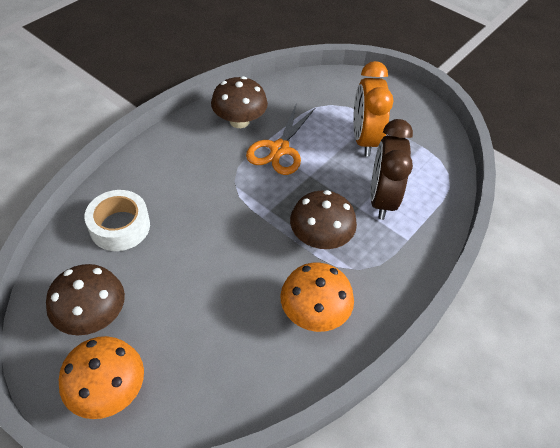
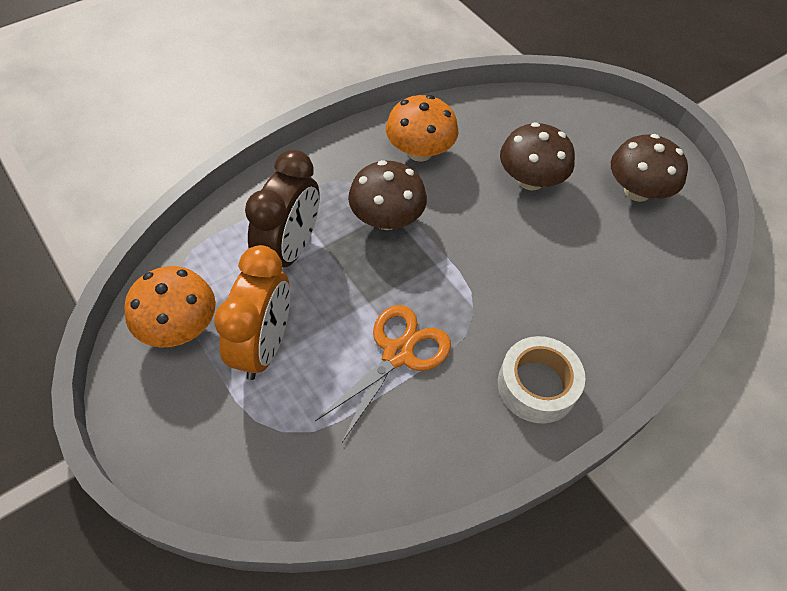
camera: 165 degrees left, 5 degrees up
(109, 390) = (613, 133): orange mushroom -> orange mushroom (179, 327)
(120, 226) = (621, 279): white tape -> white tape (537, 385)
(239, 121) = (447, 423): brown mushroom -> brown mushroom (530, 180)

